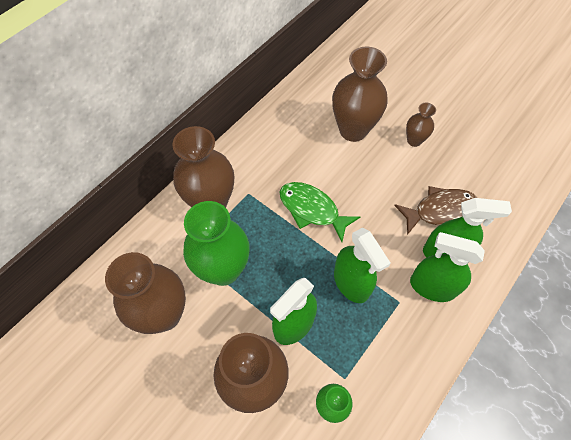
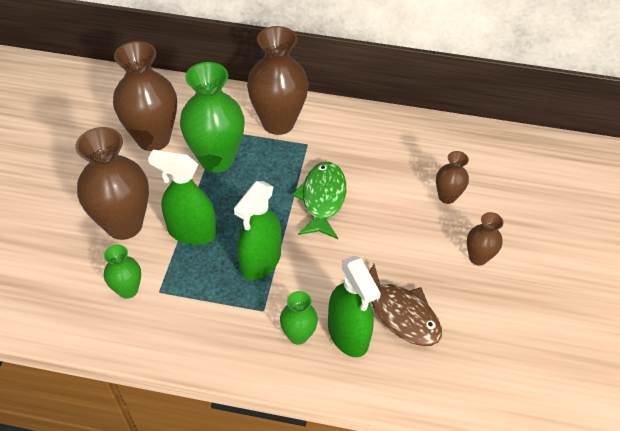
camera: 60 degrees right, 10 degrees down
(353, 130) = (447, 197): brown vase -> brown vase, size x0.51
(432, 287) = (298, 335): green spray bottle -> green vase

